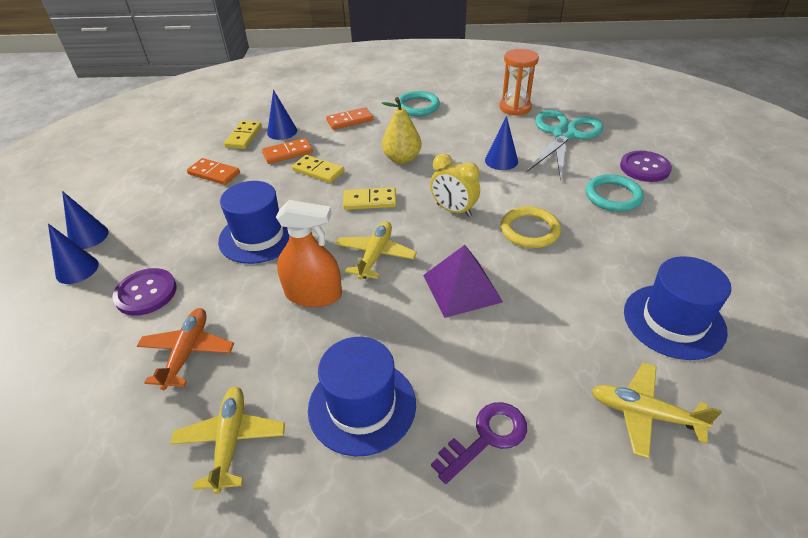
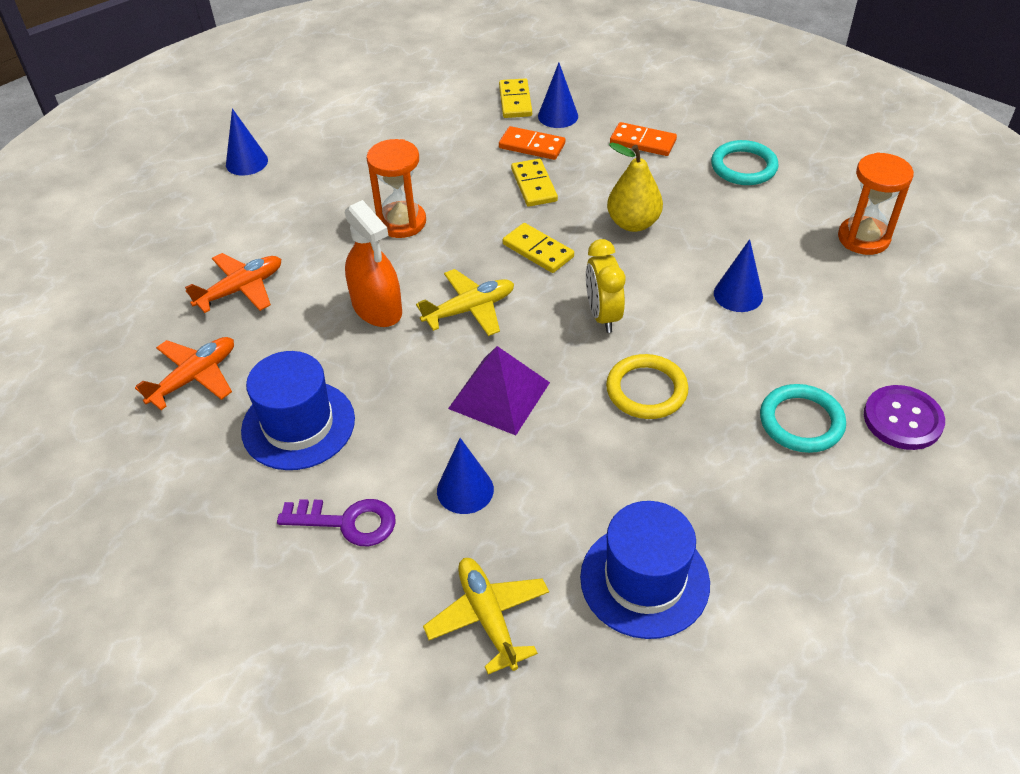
camera: 45 degrees right, 5 degrees up
(88, 236) = (283, 135): blue cone -> blue cone (465, 490)
(146, 293) = (267, 217): purple button -> none
(214, 174) = (441, 130): orange domino -> none
(231, 441) = (194, 377): yellow plane -> orange plane
(243, 137) = (515, 101): yellow domino -> yellow domino turned 60 degrees counterclockwise
(259, 236) = (401, 222): blue hat -> orange hourglass
(564, 134) = (868, 312): turquoise scissors -> none

